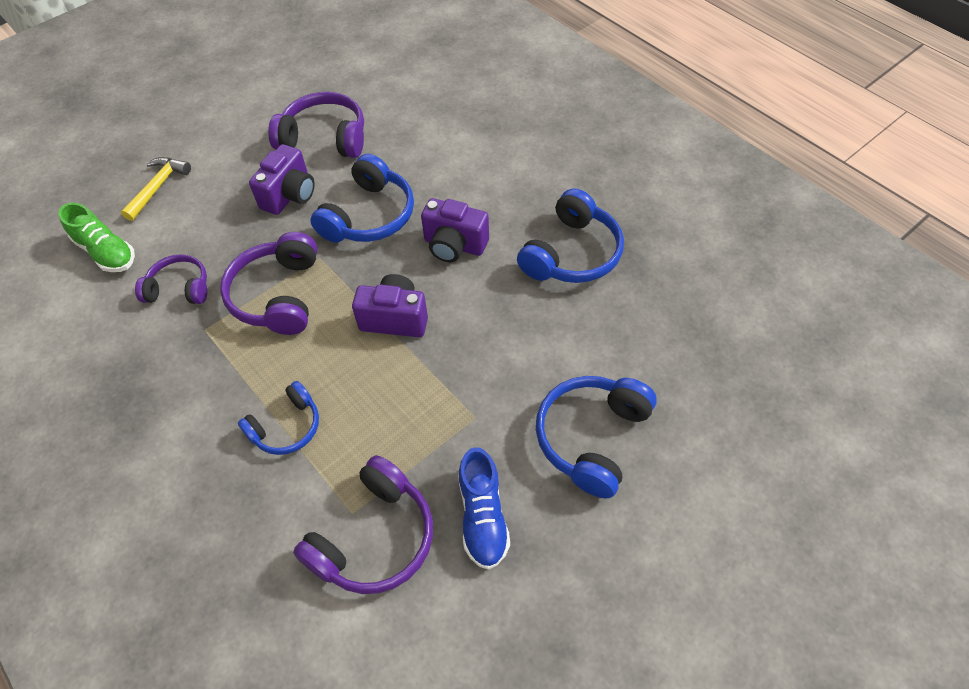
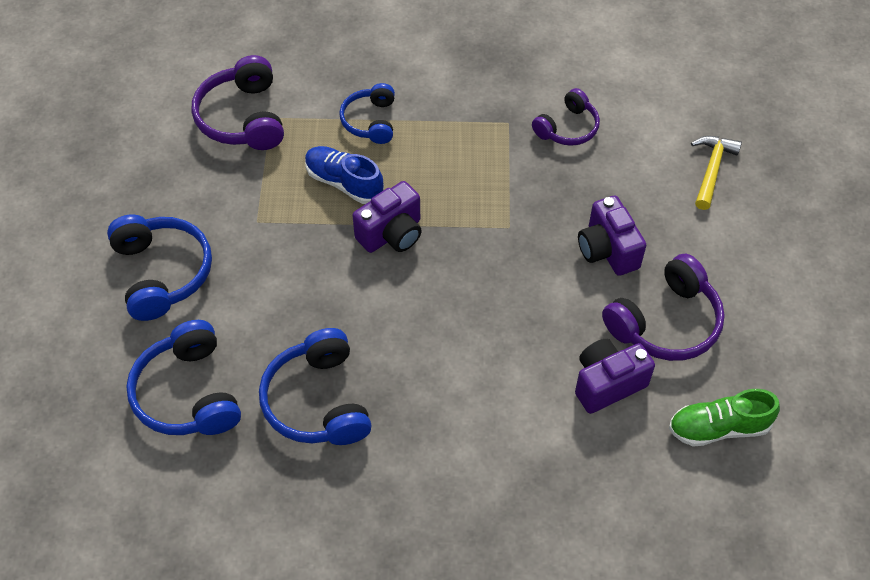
camera: 130 degrees right, 0 degrees up
(106, 252) = (657, 105): green shoe -> green shoe (718, 428)
(158, 187) = (712, 169): yellow hammer -> yellow hammer turned 135 degrees counterclockwise
(278, 295) = (495, 180): purple headphones -> none
(369, 216) = (522, 289): blue headphones -> blue headphones (188, 393)
(454, 245) = (421, 324): purple camera -> purple camera (607, 384)
(483, 516) = (189, 176): blue shoe -> blue shoe (344, 183)

